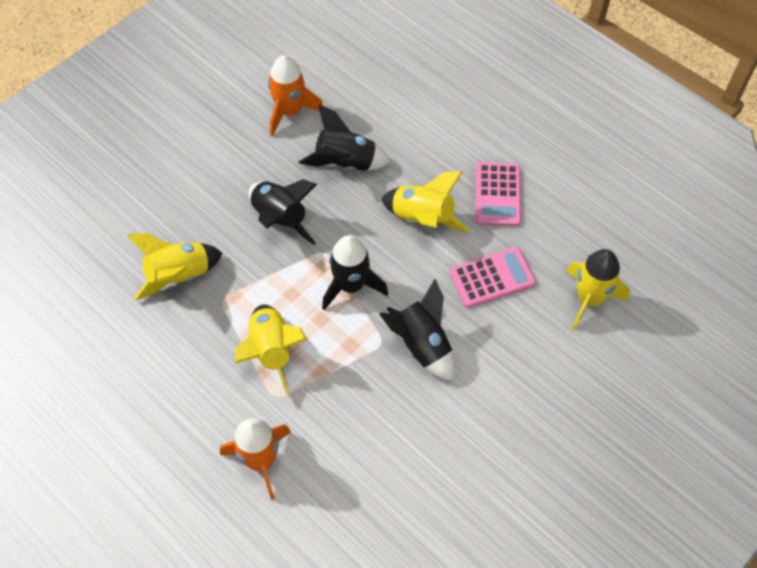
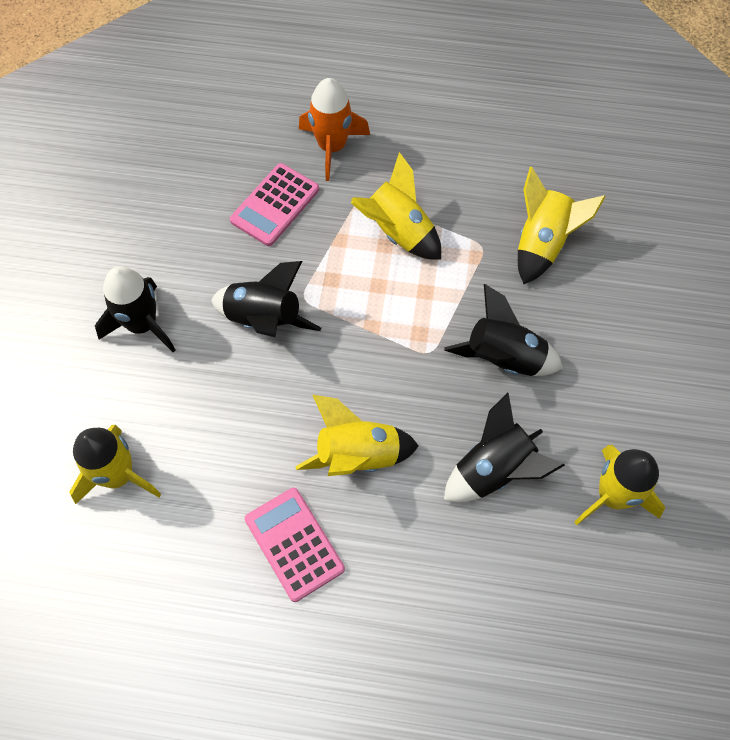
camera: 145 degrees right, 5 degrees up
(290, 112) = (612, 496): orange rocket -> yellow rocket
(351, 285) = (375, 335): black rocket -> black rocket (142, 324)
(492, 278) = (237, 433): pink calculator -> pink calculator (275, 205)

